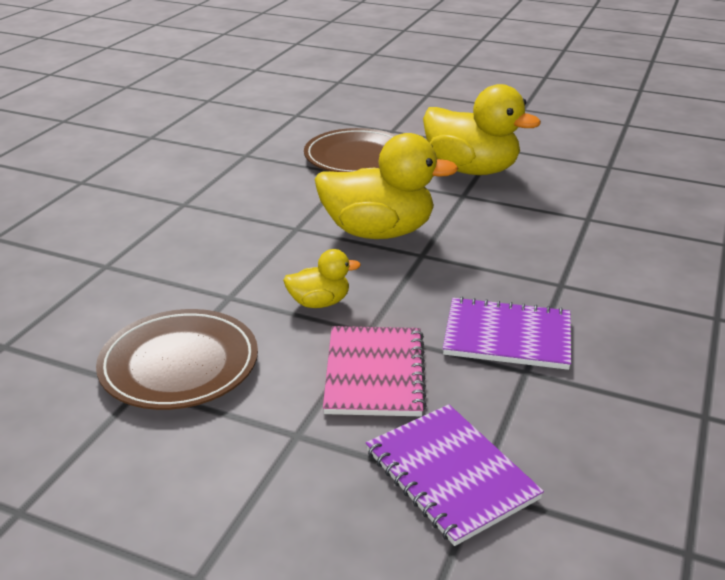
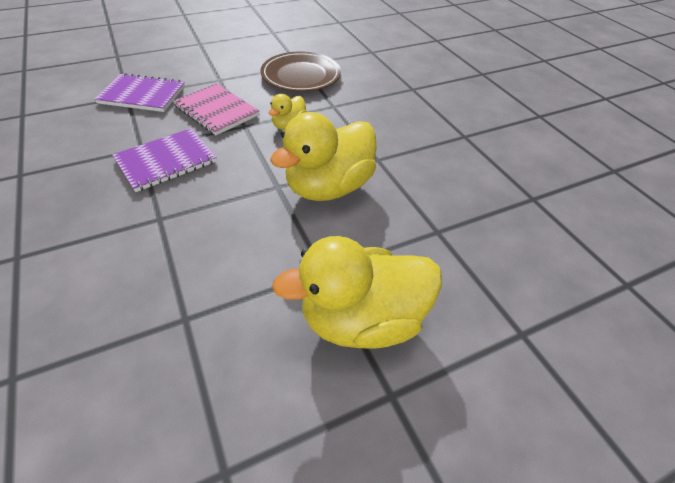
camera: 130 degrees right, 15 degrees up
(357, 157) = (470, 258): brown plate -> none

